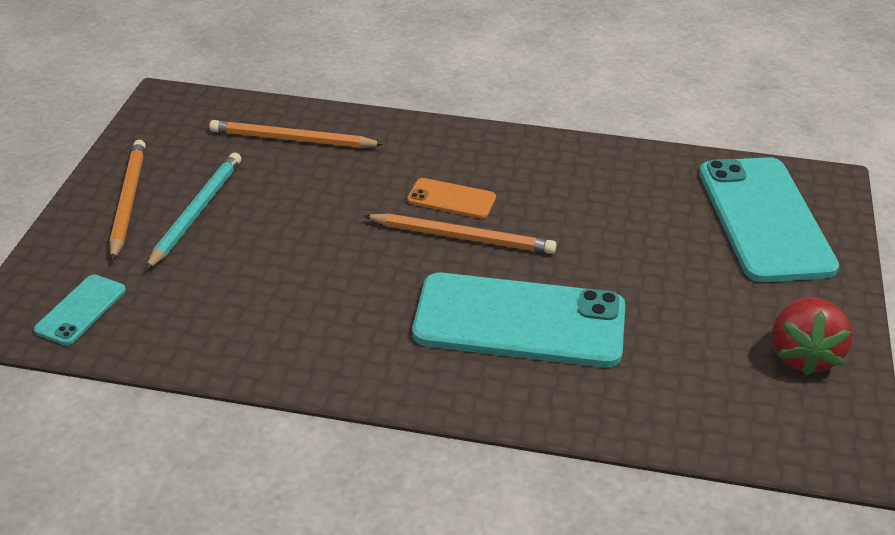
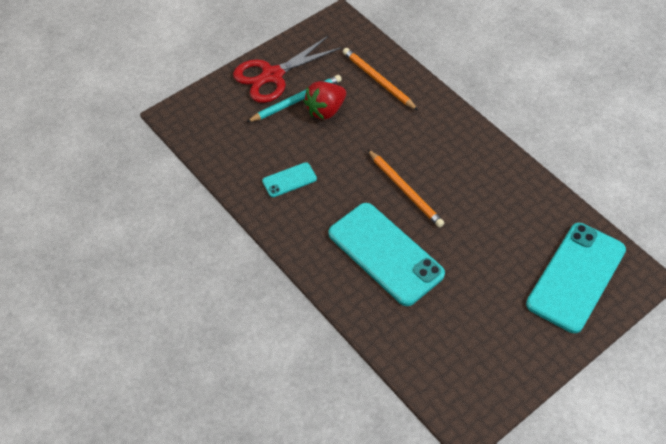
camera: 40 degrees right, 15 degrees up
(81, 310) = (206, 127): turquoise phone -> turquoise phone (289, 180)
(128, 200) = (272, 76): orange pencil -> red scissors
(451, 199) = (422, 164): orange phone -> none
(803, 355) = (503, 362): red strawberry -> red strawberry (325, 110)

